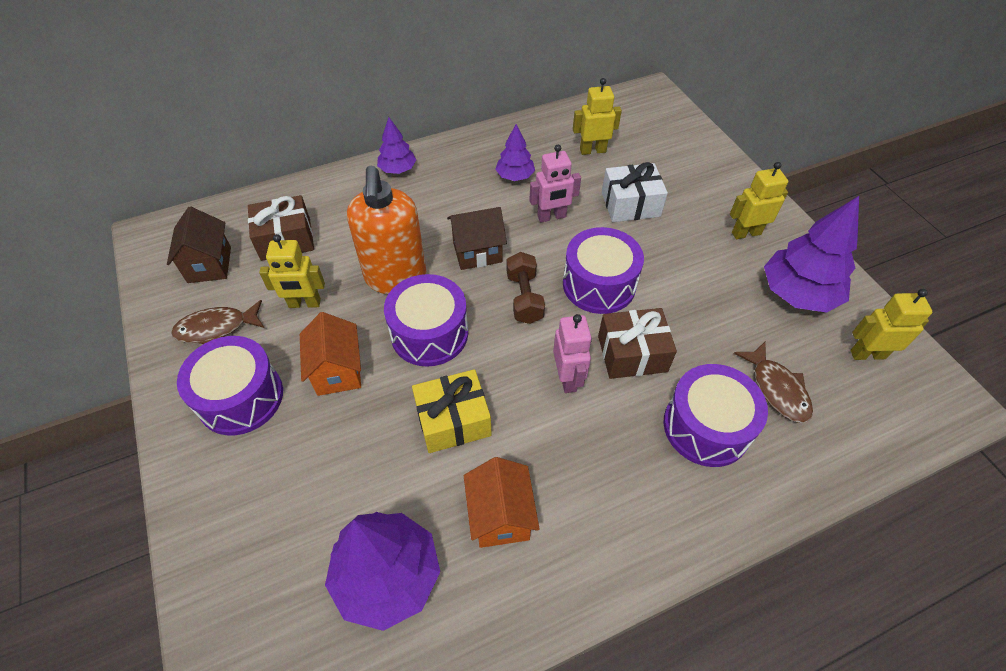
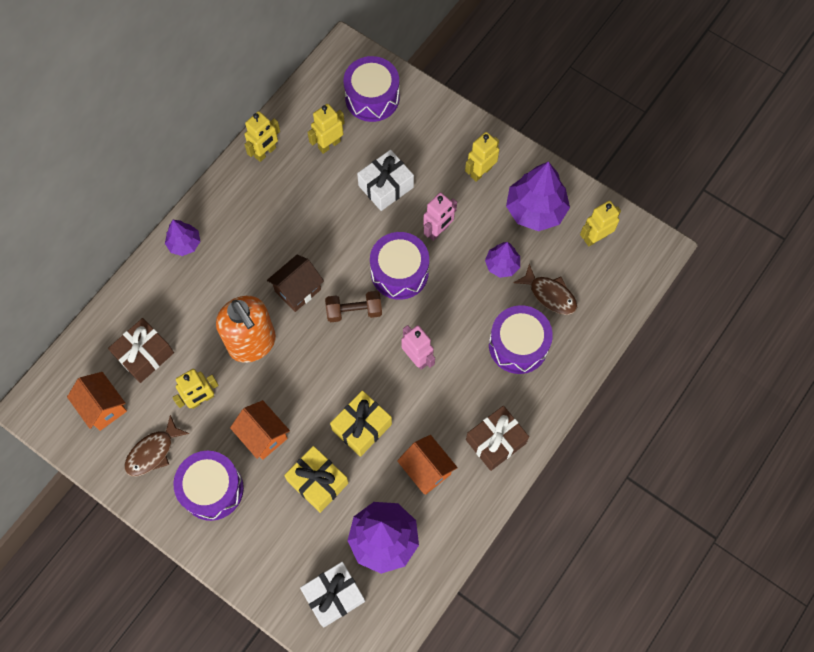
camera: 30 degrees left, 15 degrees up
(209, 265) = (103, 407): brown house -> orange house
(272, 615) = (334, 596): none -> white gift
(359, 455) = (318, 482): none -> yellow gift
(429, 333) = (306, 374): purple drum -> purple drum (372, 98)
(515, 176) = (283, 203): purple tree -> purple tree (502, 265)
(524, 297) = (354, 311): brown dumbbell -> brown dumbbell turned 60 degrees counterclockwise
(526, 133) = (265, 152): none -> yellow robot
(551, 217) = (333, 229): pink robot -> pink robot (438, 231)
(632, 353) = (449, 317): brown gift -> brown gift (495, 441)

